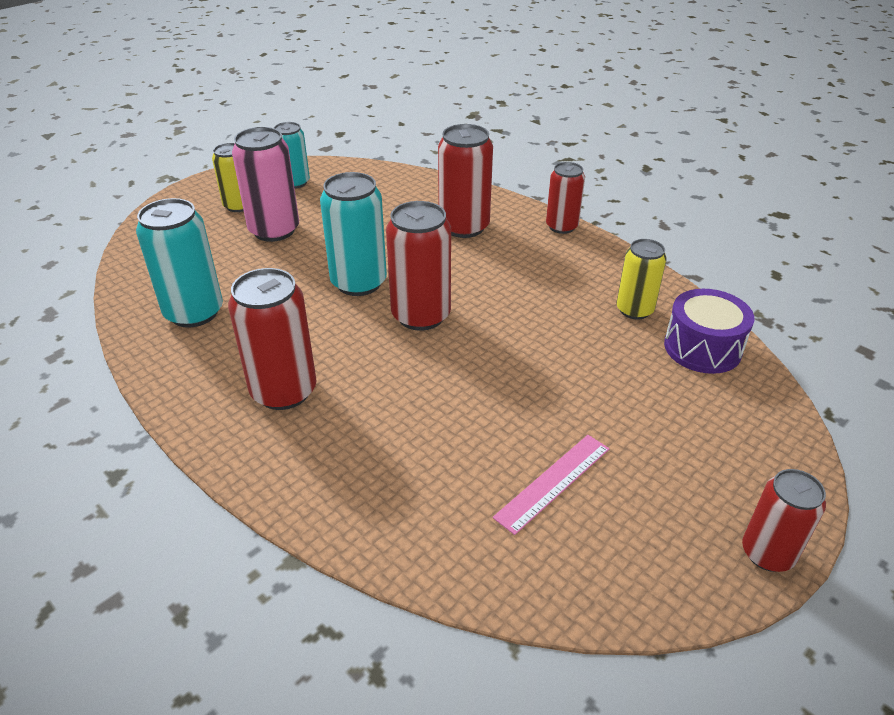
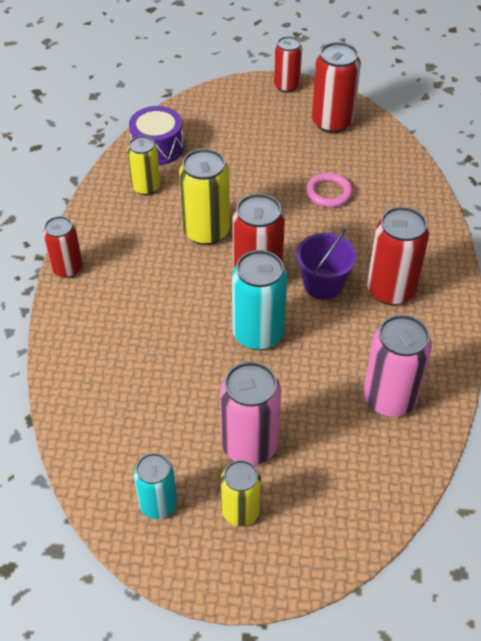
camera: 130 degrees left, 10 degrees up
(194, 313) = (389, 398): turquoise can -> pink can
(356, 350) = (323, 284): none -> purple bucket
(464, 227) = (122, 324): red can -> red can (332, 122)
(477, 441) = (329, 193): none -> pink ring
(521, 316) = (206, 231): none -> yellow can
(553, 482) = (323, 156): pink ruler -> none

